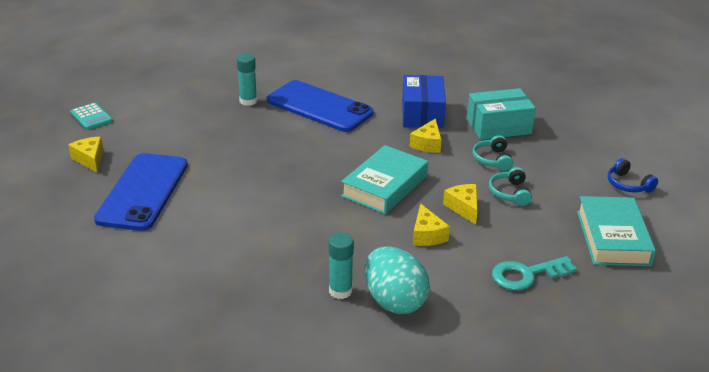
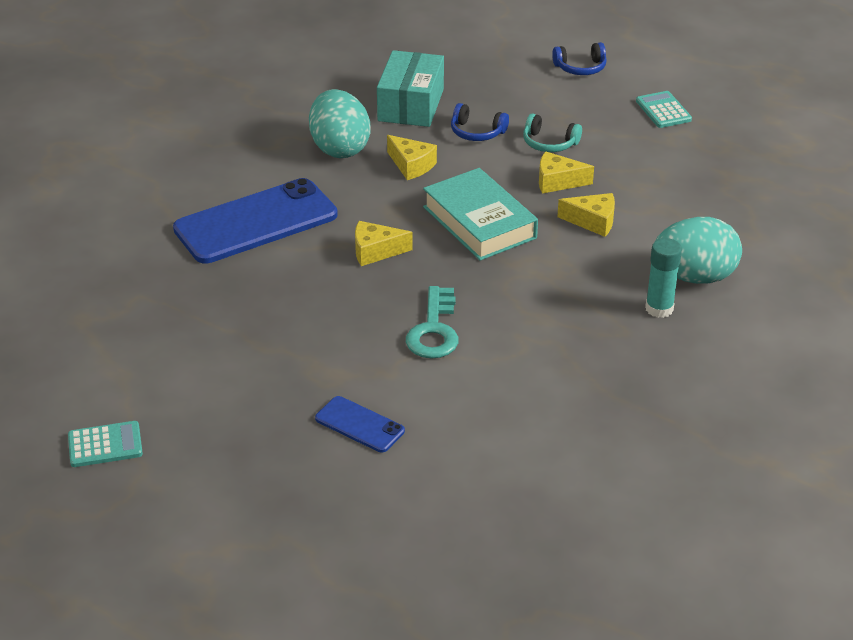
camera: 65 degrees left, 5 degrees up
(90, 159) = (235, 464): yellow cheese -> yellow cheese (375, 251)
(143, 192) = (359, 425): blue phone -> blue phone, size x0.48
(248, 101) = (188, 280): turquoise glue stick -> none
(422, 114) = (339, 148): blue box -> turquoise egg
(492, 159) = (477, 132): turquoise headphones -> blue headphones
(526, 275) = (694, 181): turquoise key -> turquoise key (434, 330)
(613, 238) = (663, 110): turquoise book -> turquoise calculator

